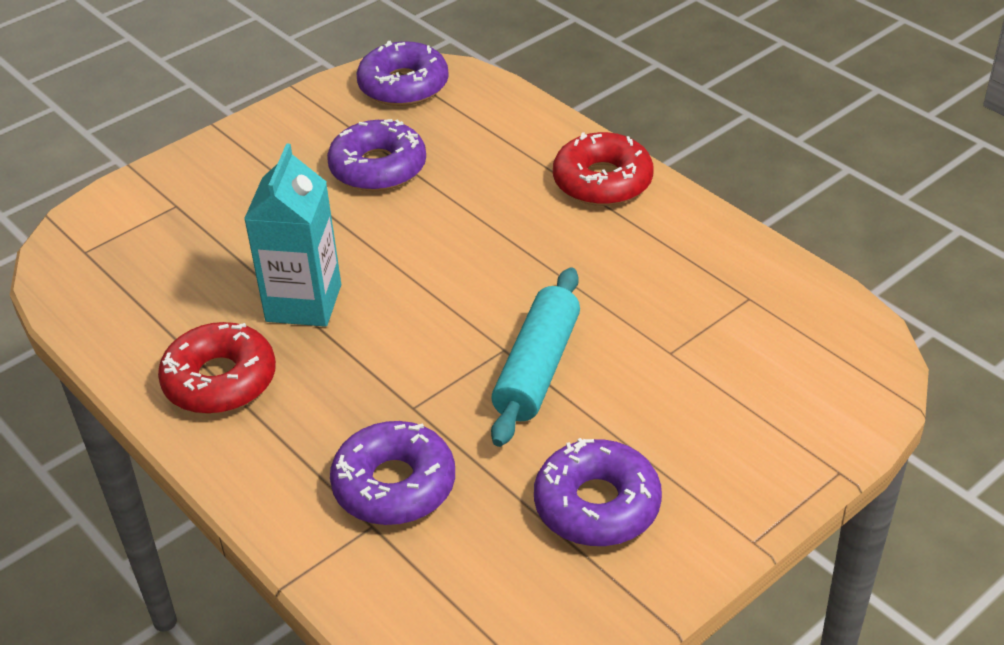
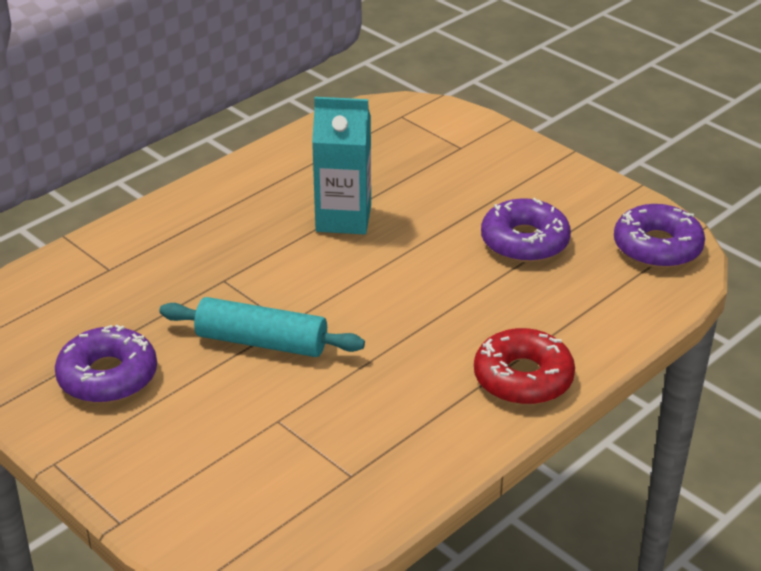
camera: 85 degrees right, 5 degrees down
(220, 380) = (259, 190): red donut -> none
(394, 485) = (145, 276): purple donut -> none

